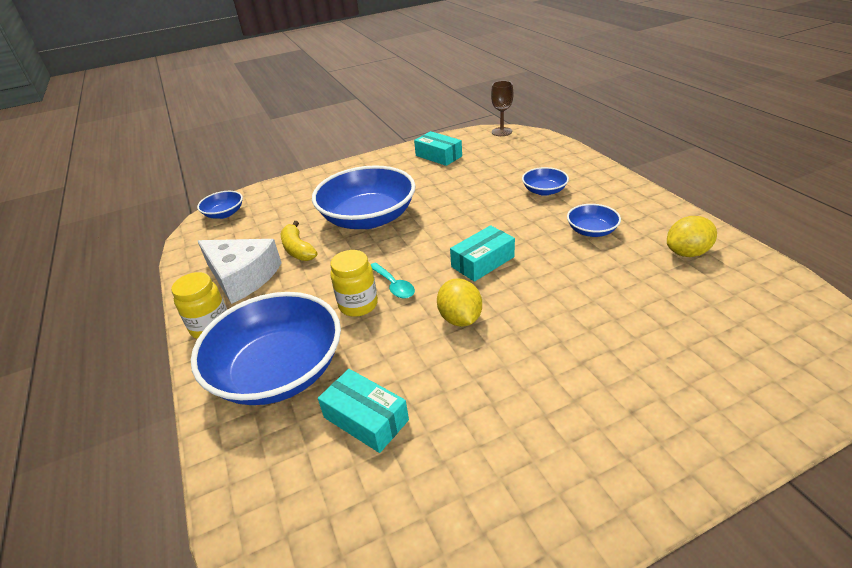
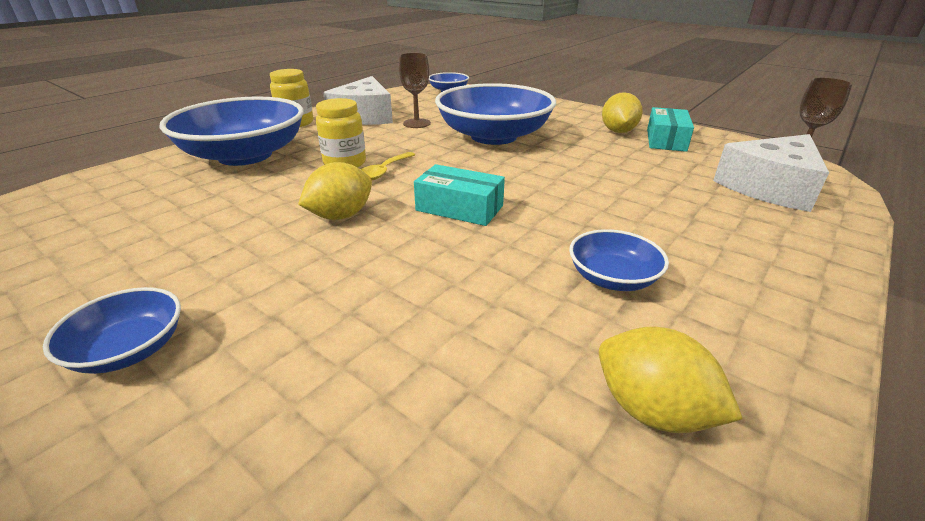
camera: 60 degrees right, 5 degrees down
(298, 249) = (416, 123): yellow banana -> brown goblet
(366, 419) = (181, 201): turquoise box -> none
(394, 285) = (384, 172): turquoise spoon -> yellow spoon
(409, 166) = (618, 131): none -> yellow lemon
(525, 152) = (770, 187): none -> white cheese
(544, 191) = (679, 219): blue bowl -> blue bowl (129, 349)

